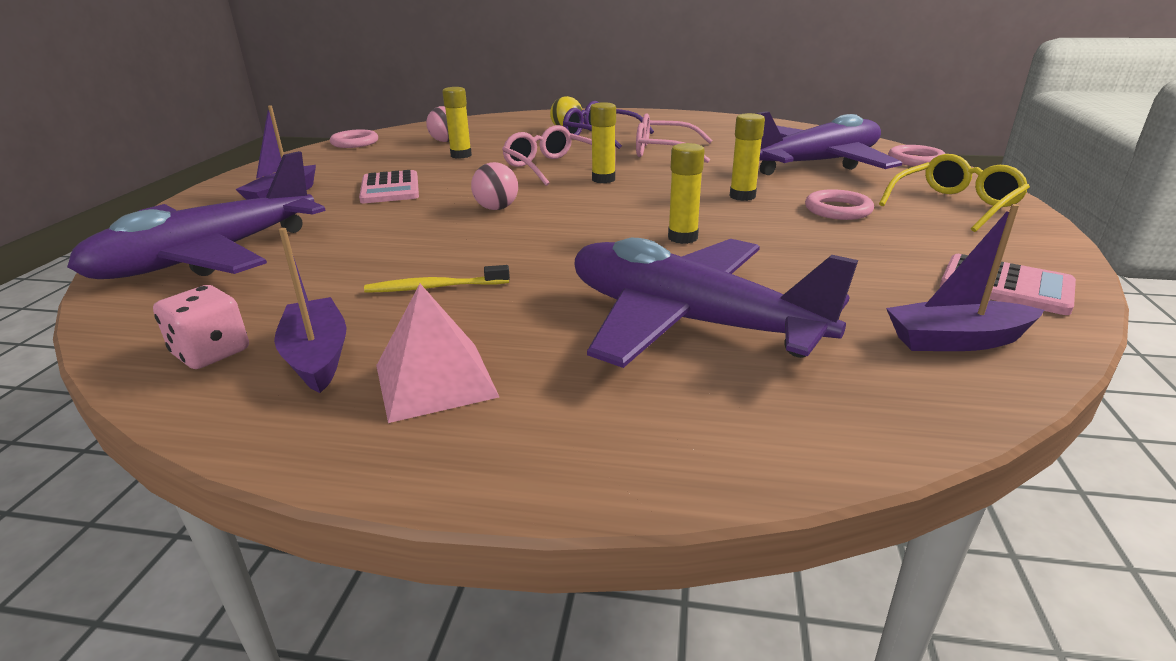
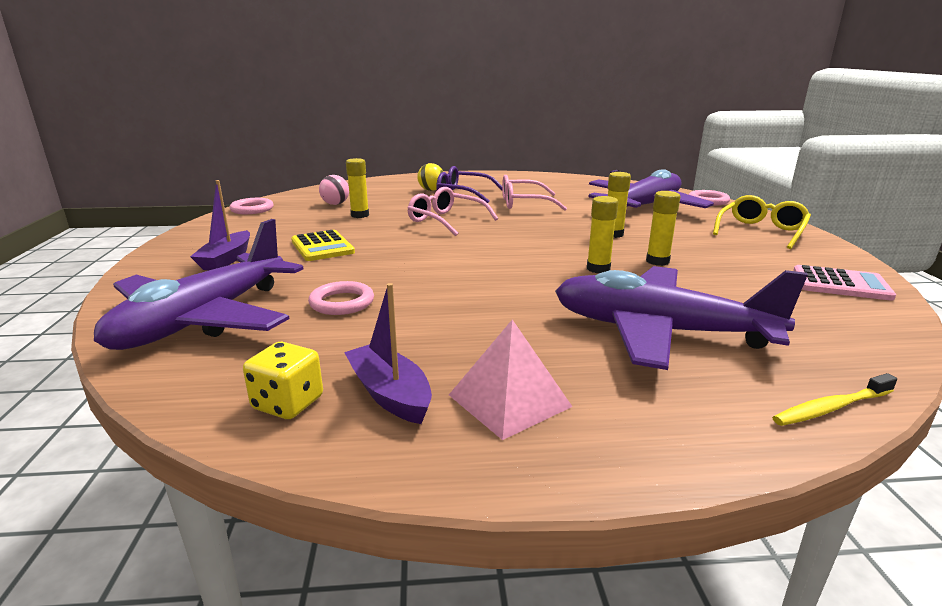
camera: 15 degrees left, 5 degrees down
(211, 353) = (288, 403): pink dice -> yellow dice
(390, 188) = (322, 247): pink calculator -> yellow calculator
(434, 287) = (438, 325): yellow toothbrush -> yellow toothbrush (831, 408)
(496, 208) = (431, 257): pink ball -> none
(603, 179) = (497, 228): yellow glue stick -> yellow glue stick (657, 261)
(838, 210) = (688, 240): pink ring -> pink ring (342, 303)
(956, 340) = (844, 325): purple boat -> none

